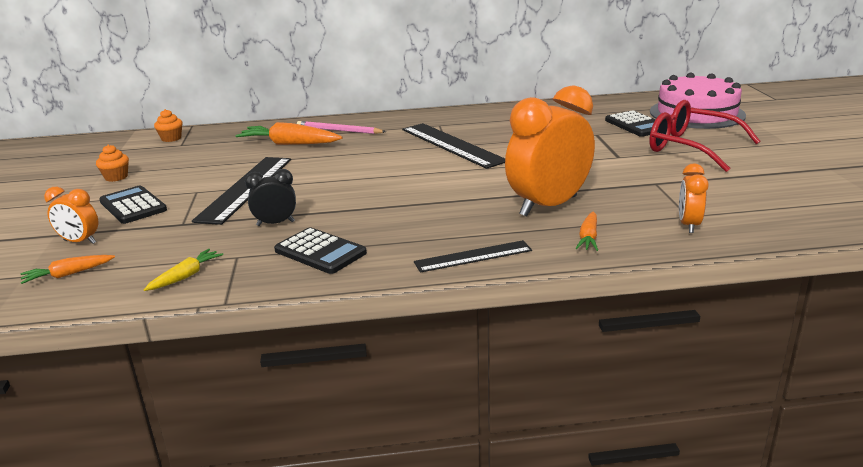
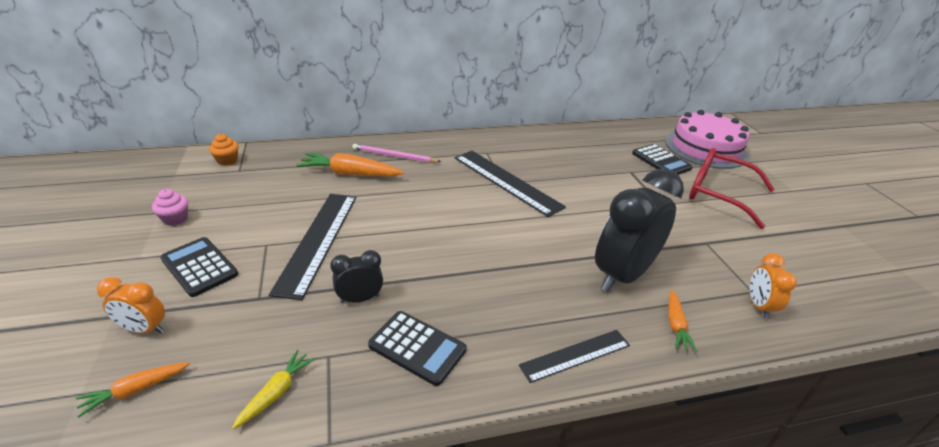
camera: 10 degrees left, 10 degrees up
(116, 177) = (175, 219): orange cupcake -> pink cupcake
(548, 206) = (622, 275): orange clock -> black clock

